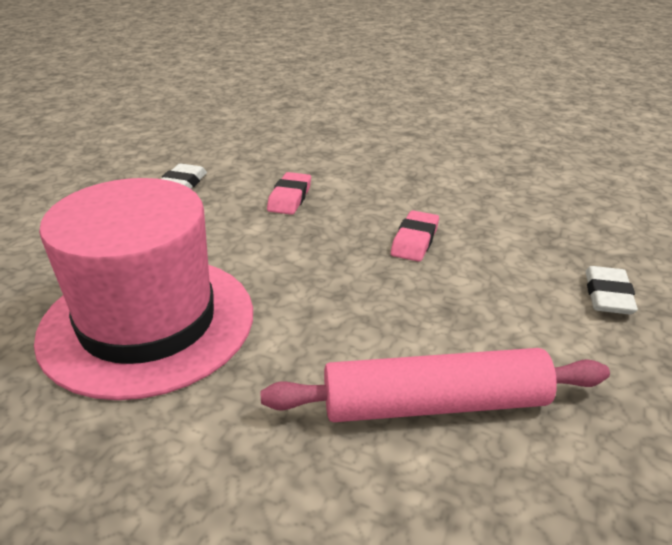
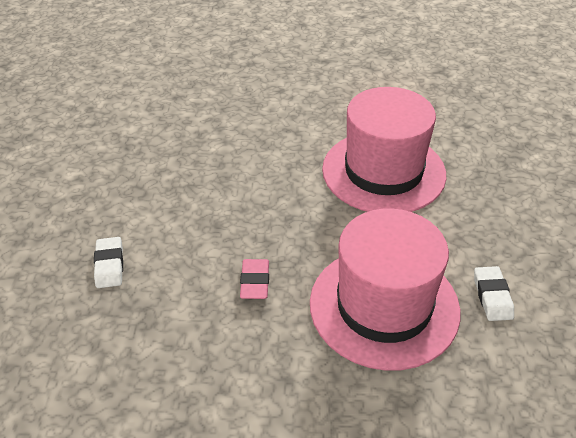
camera: 160 degrees right, 10 degrees up
(289, 198) = (384, 306): pink eraser -> pink hat
(435, 404) = (212, 170): pink rolling pin -> none

